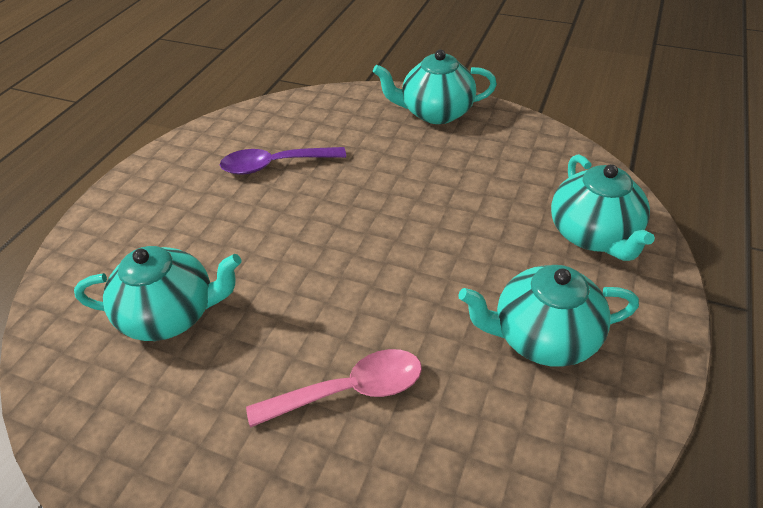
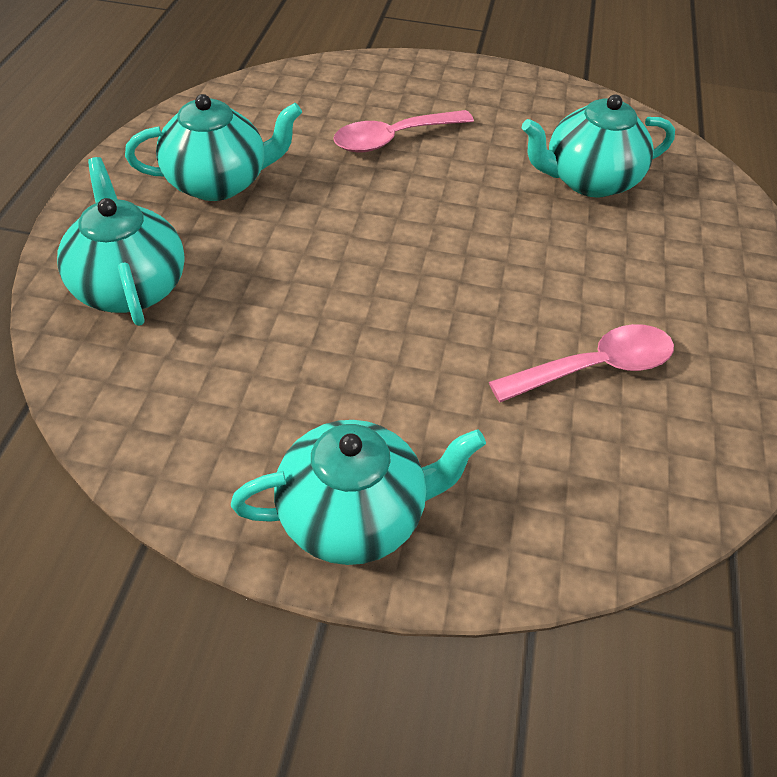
camera: 165 degrees right, 5 degrees up
(274, 165) = (594, 367): purple spoon -> pink spoon

